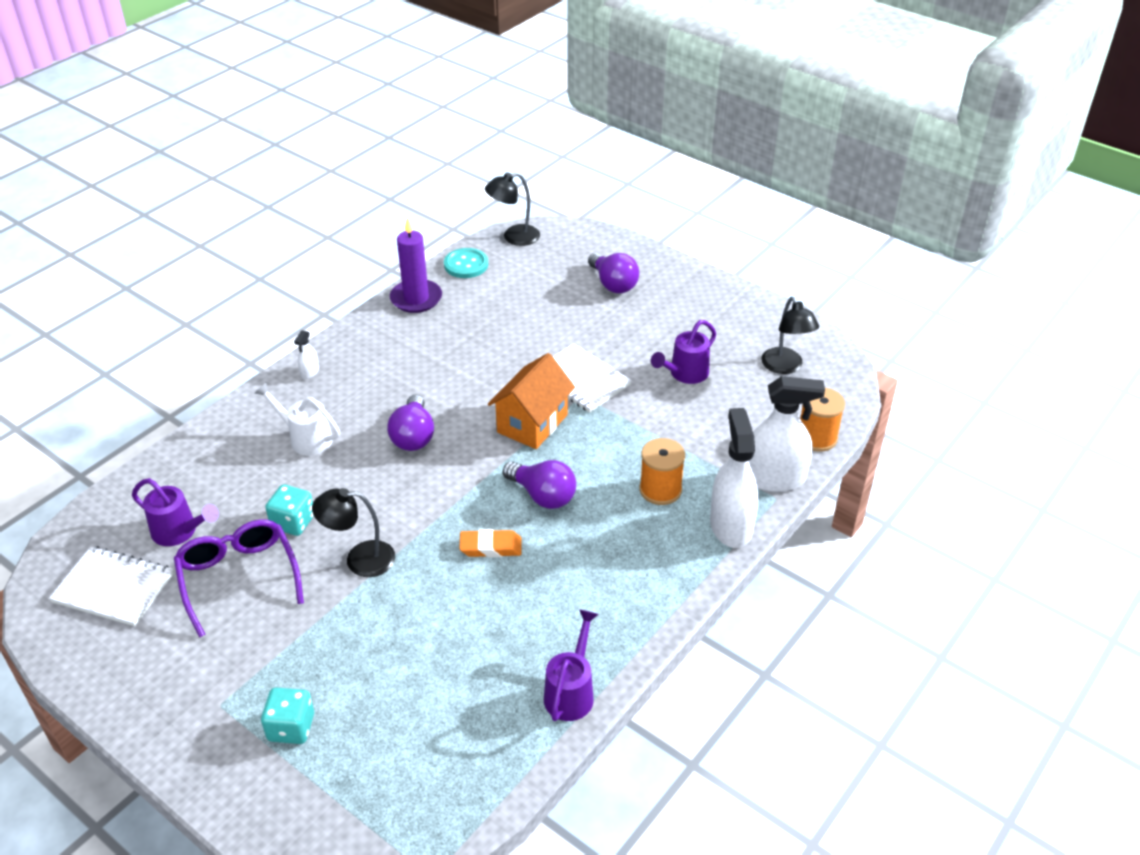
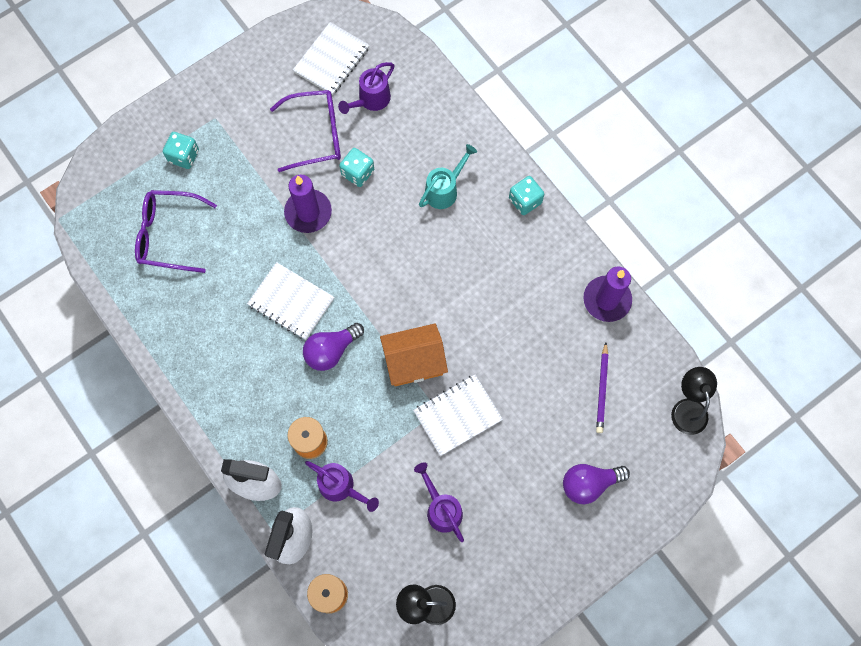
camera: 105 degrees right, 30 degrees up
(306, 438) = (444, 190): white watering can -> turquoise watering can
(310, 372) = (525, 201): white spray bottle -> turquoise dice
(360, 559) = (308, 212): black lamp -> purple candle
(413, 436) = (425, 268): purple light bulb -> none
(426, 710) = (168, 235): none -> purple glasses
(466, 265) = (650, 353): turquoise button -> none
(491, 547) = (291, 302): orange eraser -> white notebook
(515, 289) = (602, 389): none -> purple pencil
(532, 423) = (414, 362): orange house -> orange house turned 60 degrees counterclockwise
(571, 692) = (150, 326): purple watering can -> purple watering can (341, 487)

